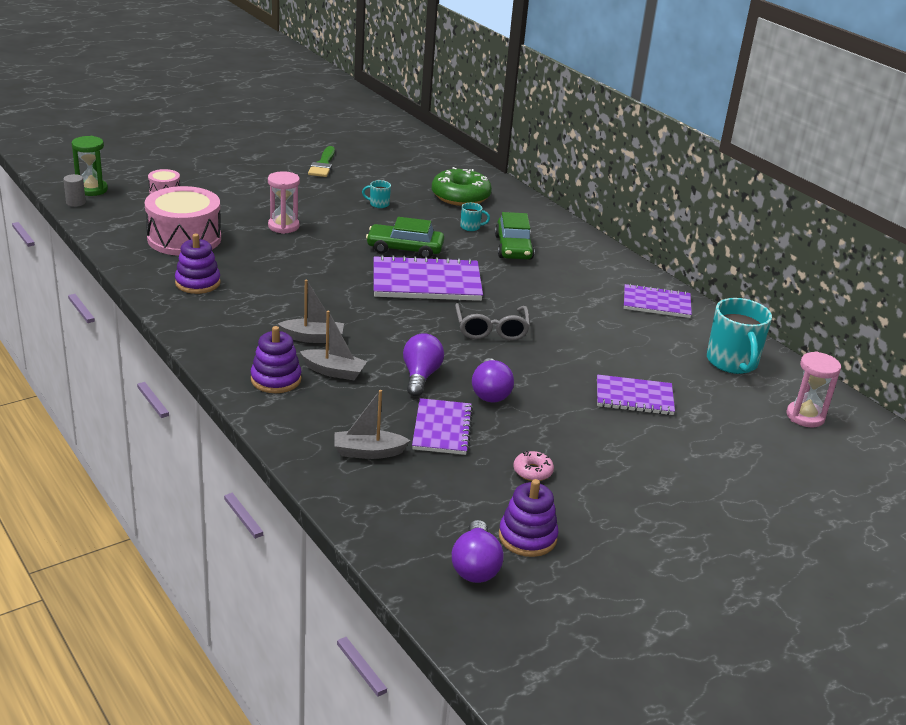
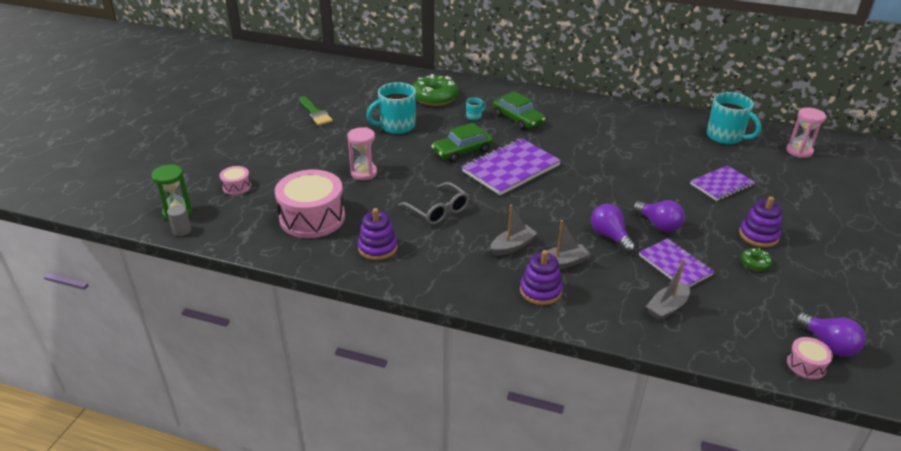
camera: 35 degrees left, 5 degrees up
(378, 204) = (396, 126): turquoise mug -> turquoise mug, size x2.20
(418, 565) = (806, 365): none -> pink drum
(491, 329) = (593, 182): grey glasses -> grey glasses (438, 210)
(527, 537) = (817, 307): purple stacking toy -> purple stacking toy (758, 235)
(532, 471) = (755, 263): pink donut -> green donut
(656, 303) = (640, 118): purple notebook -> none

